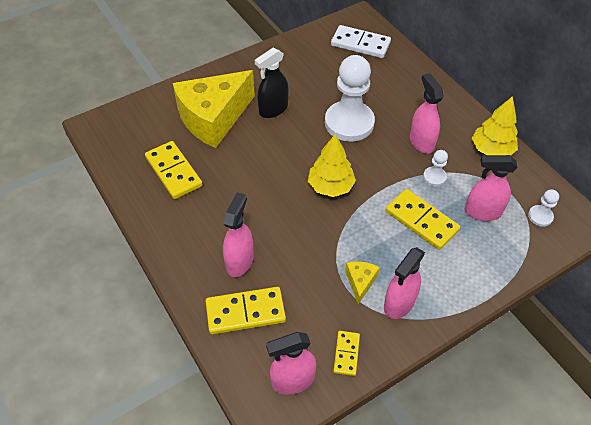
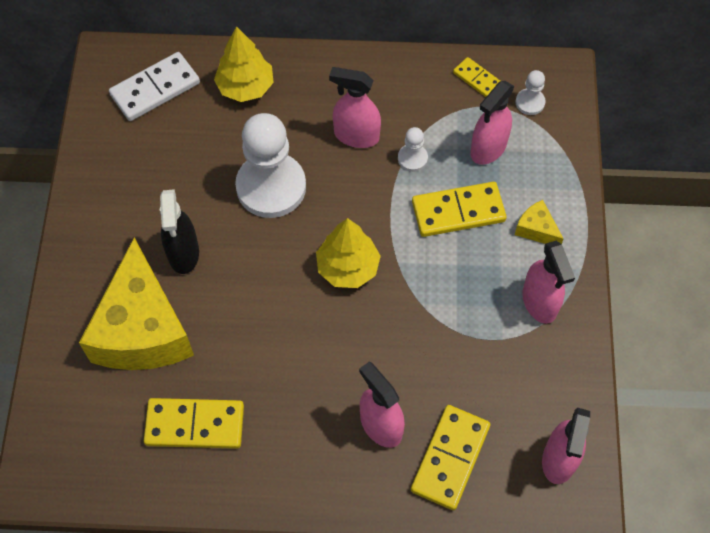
camera: 55 degrees left, 10 degrees up
(346, 354) = (562, 389): yellow domino -> yellow domino (477, 79)
(360, 282) = (491, 321): yellow cheese -> yellow cheese (536, 229)
(491, 150) = (418, 79): yellow tree -> yellow tree (245, 87)

